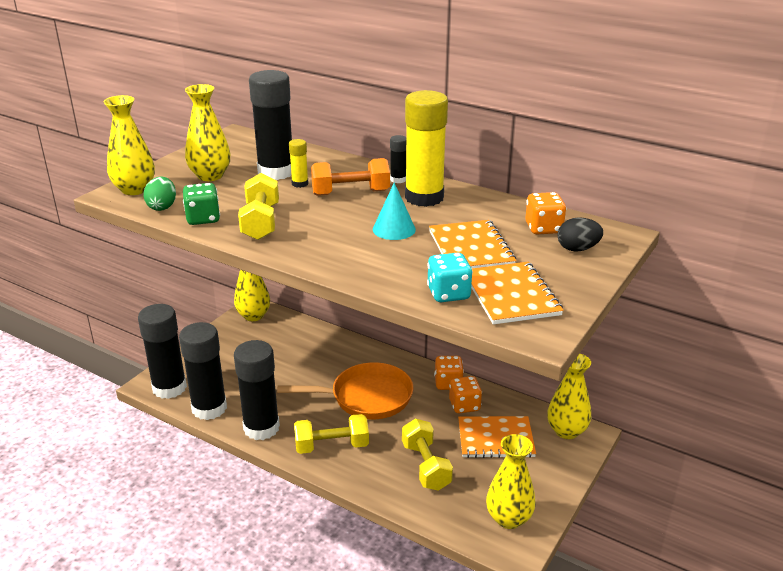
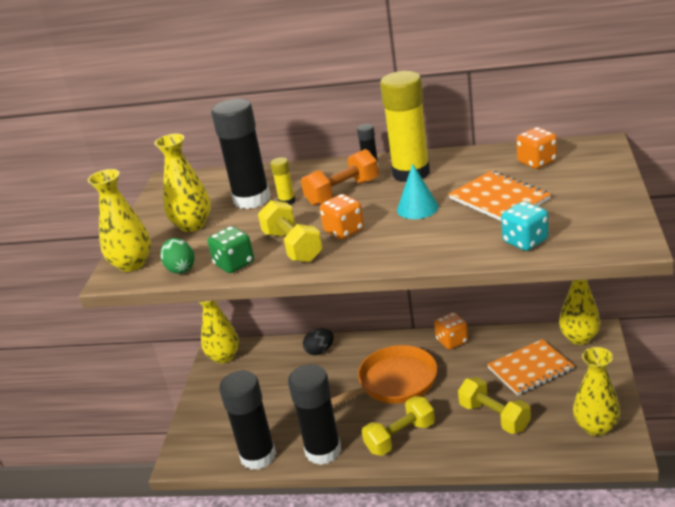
camera: 20 degrees left, 0 degrees up
(169, 388) = (202, 455): black glue stick -> none
(464, 405) = (481, 353): orange dice -> orange dice (344, 231)
(511, 295) = (574, 223): orange notebook -> none
(577, 249) = (581, 168): black egg -> black egg (320, 351)

